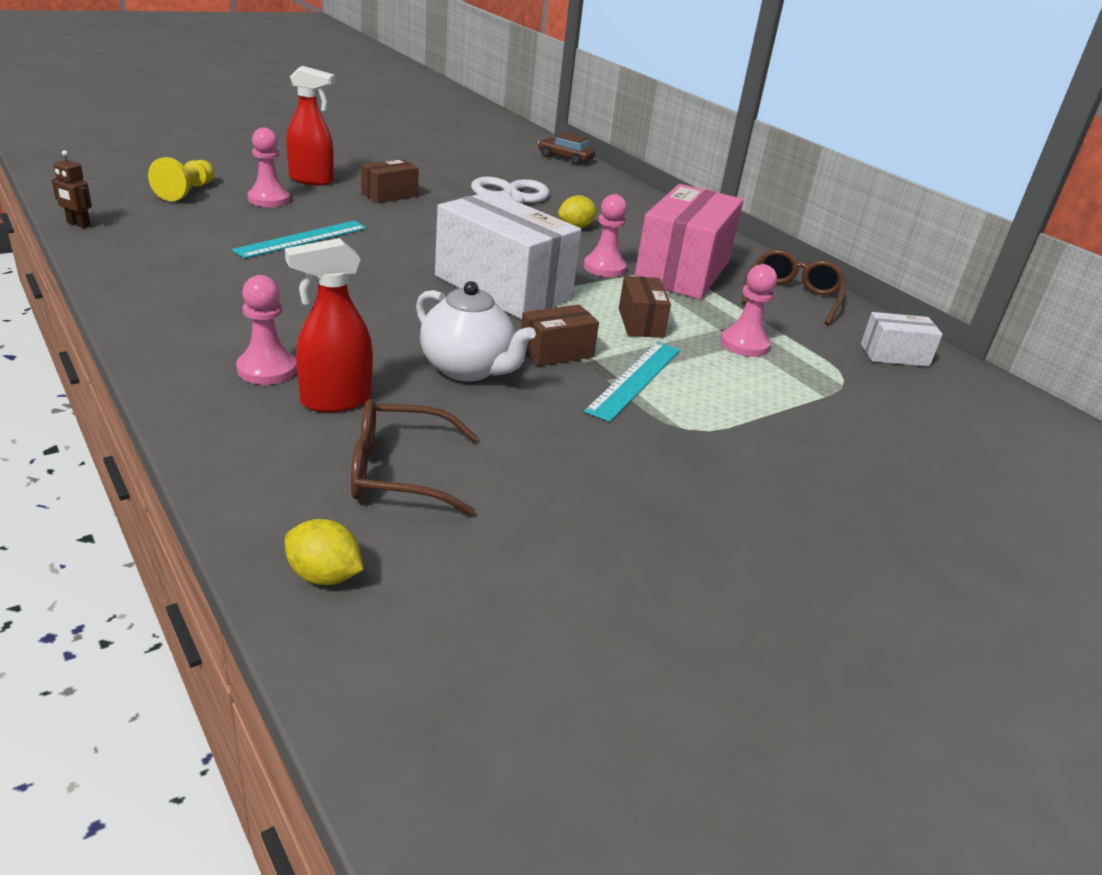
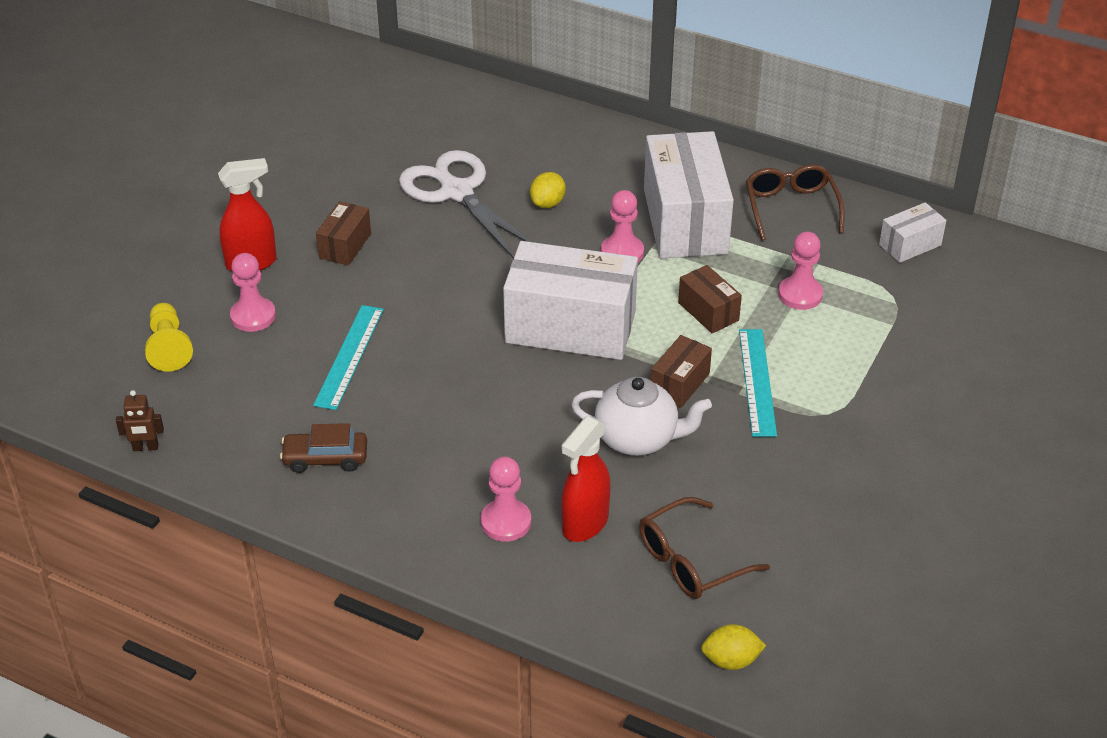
camera: 25 degrees left, 10 degrees up
(565, 158) = (433, 84): brown car -> brown car (325, 458)
(683, 271) = (685, 221): pink box -> white box

